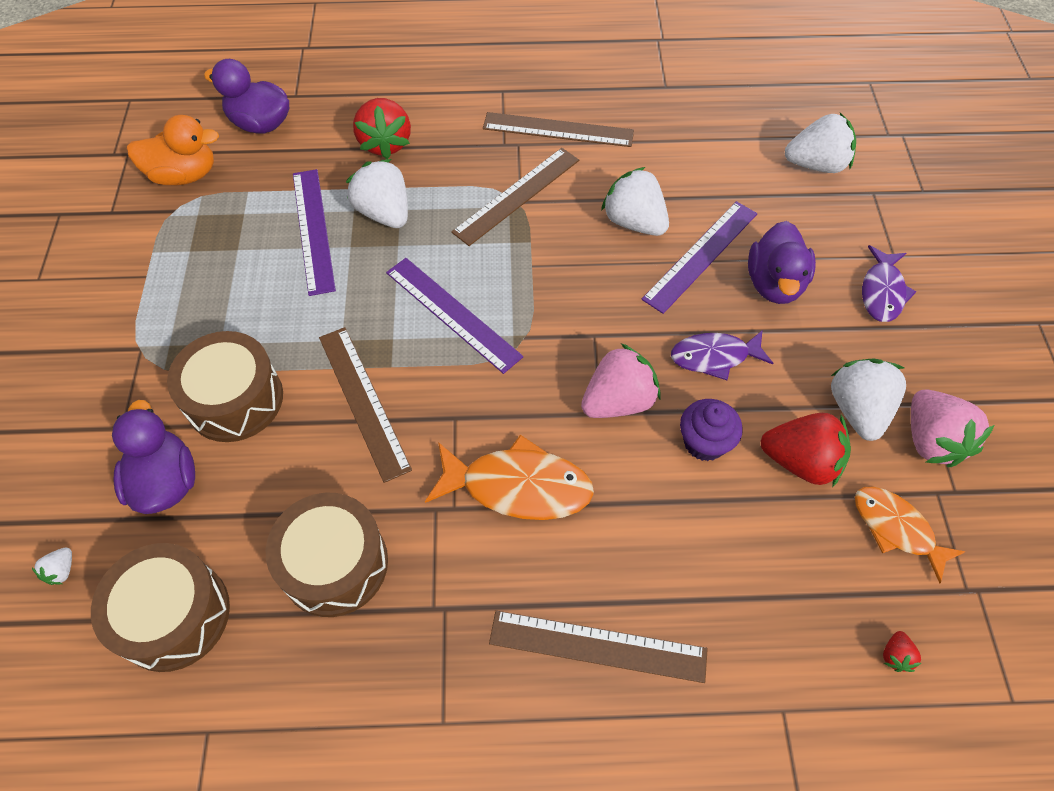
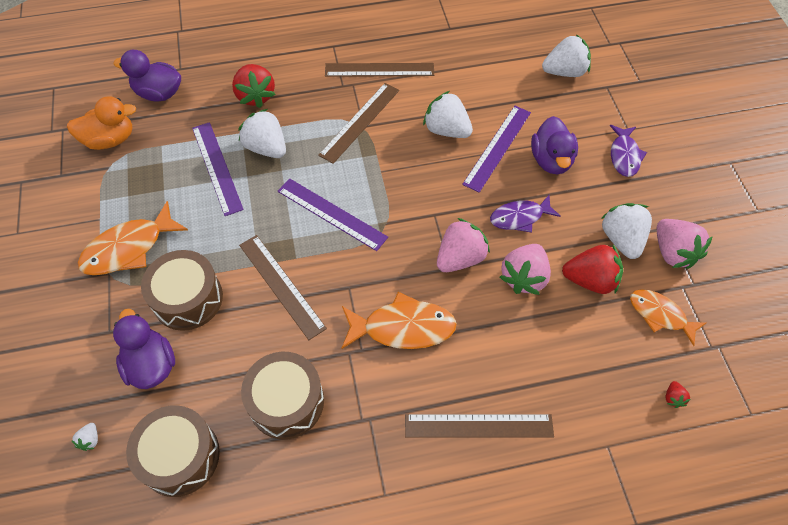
camera: 10 degrees left, 0 degrees up
(174, 320) = (129, 248): none -> orange fish
(704, 442) = (524, 277): purple cupcake -> pink strawberry

